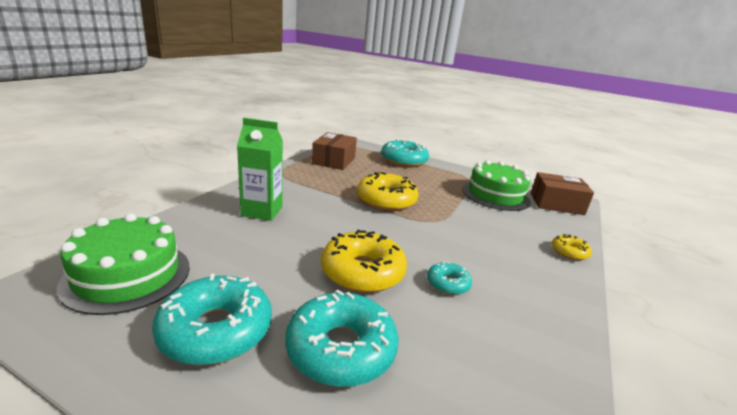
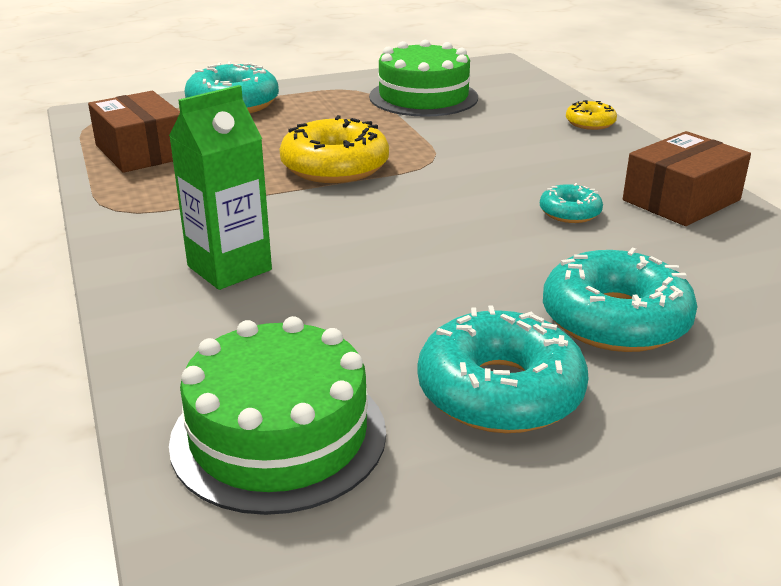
camera: 45 degrees left, 5 degrees up
(362, 272) = (488, 252): yellow donut -> none
(556, 204) = (491, 77): brown box -> brown box (681, 200)

